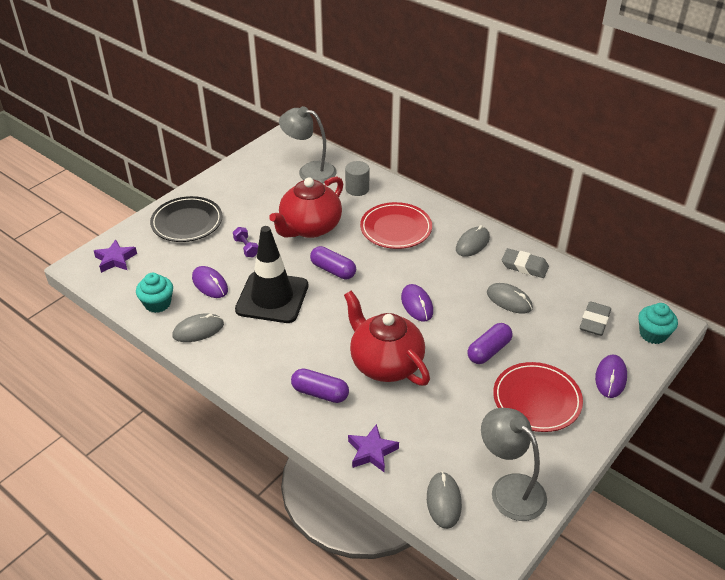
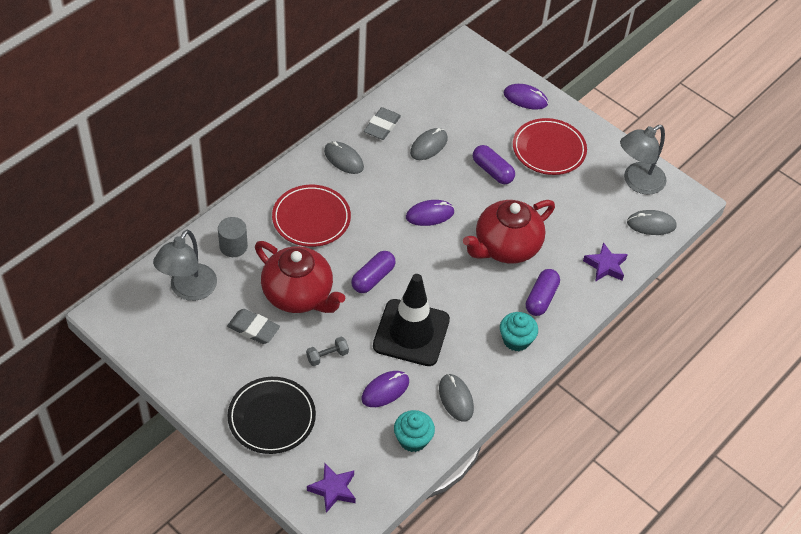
camera: 90 degrees left, 10 degrees up
(246, 248) = (327, 356): purple dumbbell -> grey dumbbell
(594, 321) = (459, 93): grey eraser -> grey eraser (253, 329)
(653, 334) = (476, 60): turquoise cupcake -> turquoise cupcake (516, 340)

